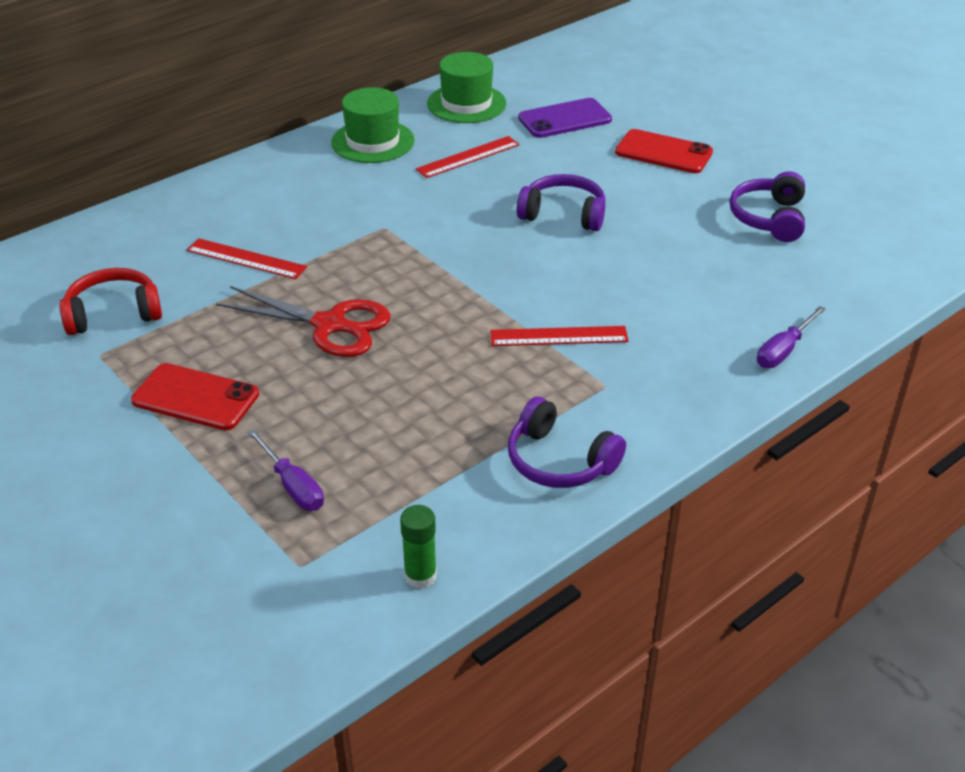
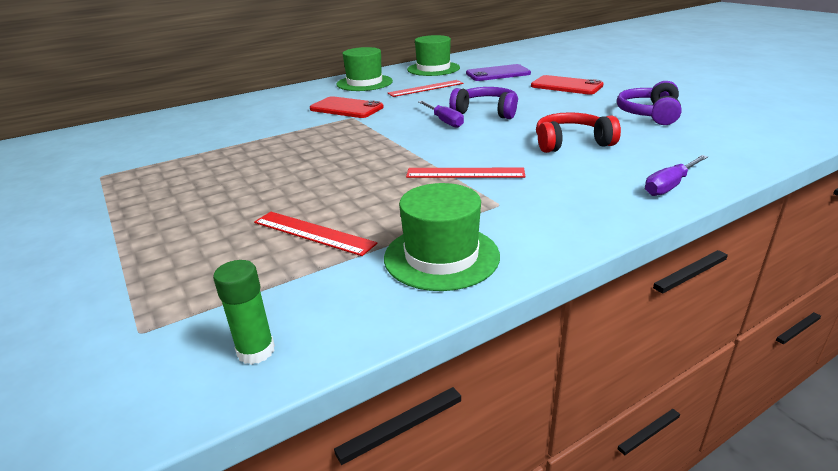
camera: 10 degrees right, 10 degrees down
(113, 313) = (131, 155): red headphones -> red headphones (571, 143)
(195, 397) = (148, 202): red phone -> red phone (346, 108)
(246, 259) = (245, 130): red ruler -> red ruler (313, 233)
(293, 486) = (181, 264): purple screwdriver -> purple screwdriver (444, 121)
(330, 325) = (283, 164): red scissors -> none
(559, 461) = (441, 256): purple headphones -> green hat

